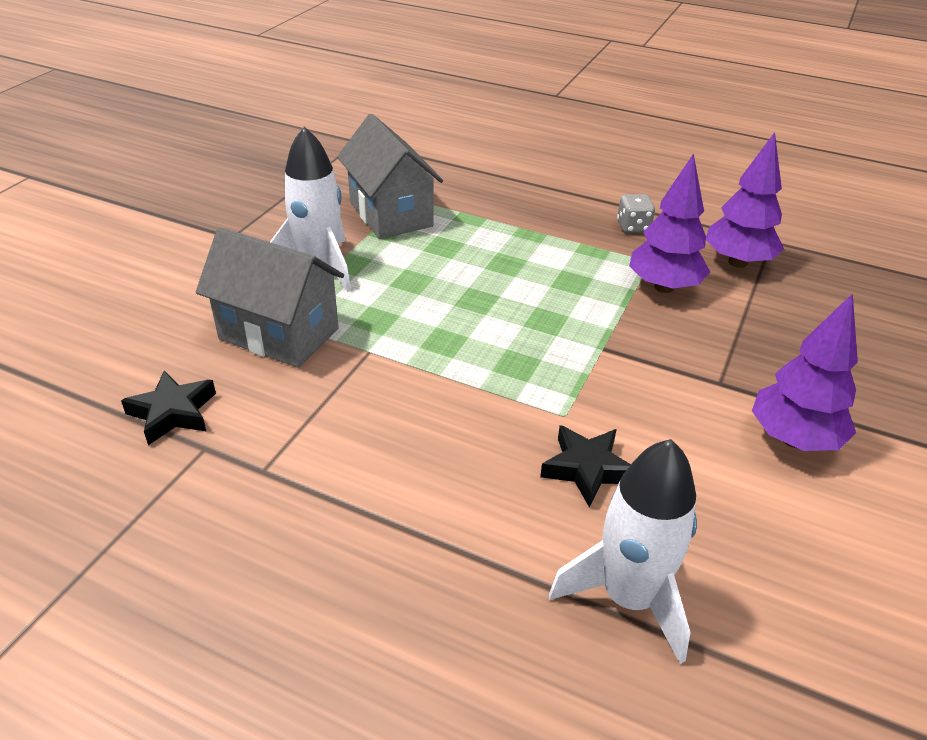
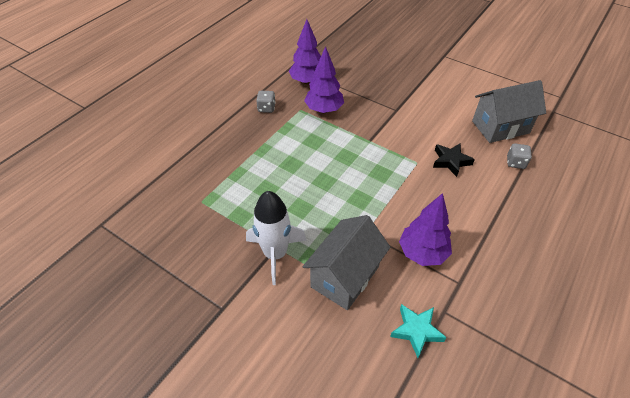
camera: 80 degrees left, 10 degrees up
(173, 413) = (416, 331): black star -> turquoise star
(391, 214) = (219, 212): grey house -> grey house (500, 127)
(629, 598) = (515, 163): white rocket -> grey dice
(793, 439) = (431, 99): purple tree -> purple tree (422, 253)

